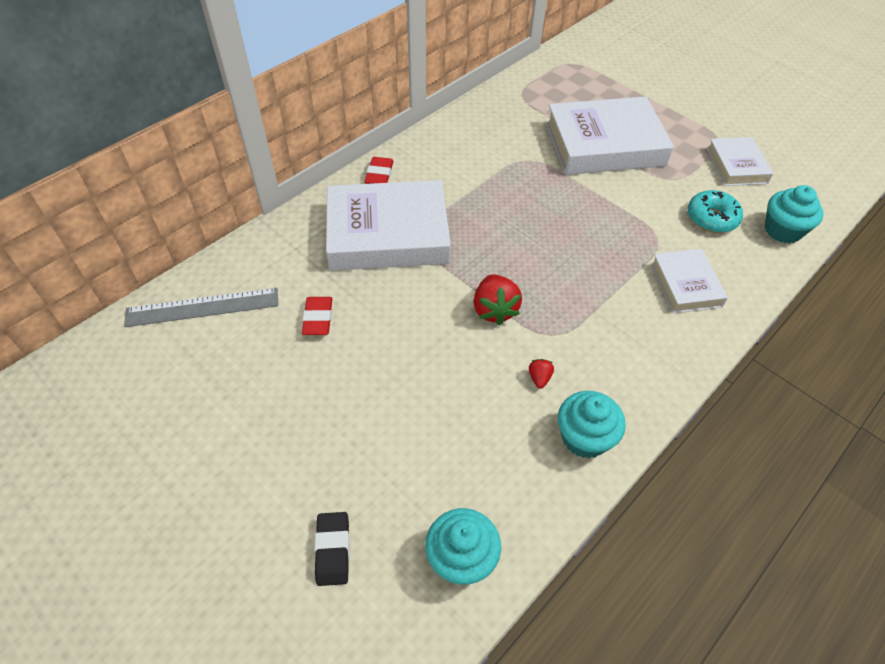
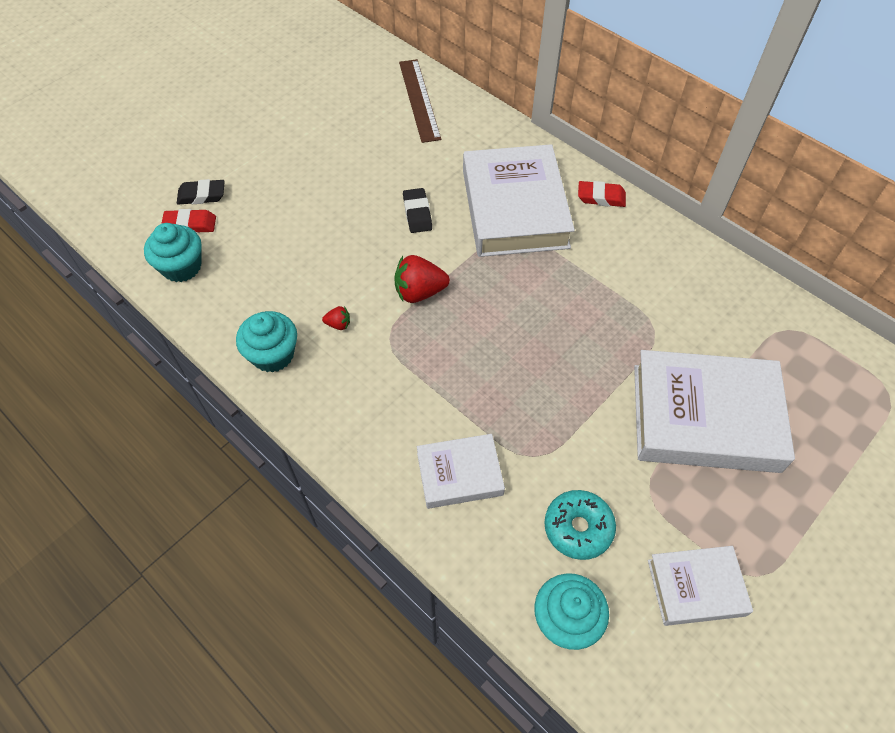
camera: 90 degrees right, 5 degrees up
(202, 307) = (419, 100): grey ruler -> brown ruler
(318, 318) = (408, 168): red eraser -> red eraser (190, 224)
(388, 310) = (417, 213): none -> black eraser
(604, 144) = (705, 417): white book -> white book turned 75 degrees counterclockwise

